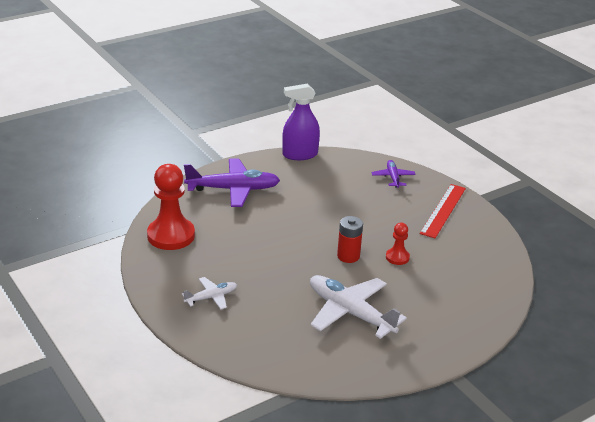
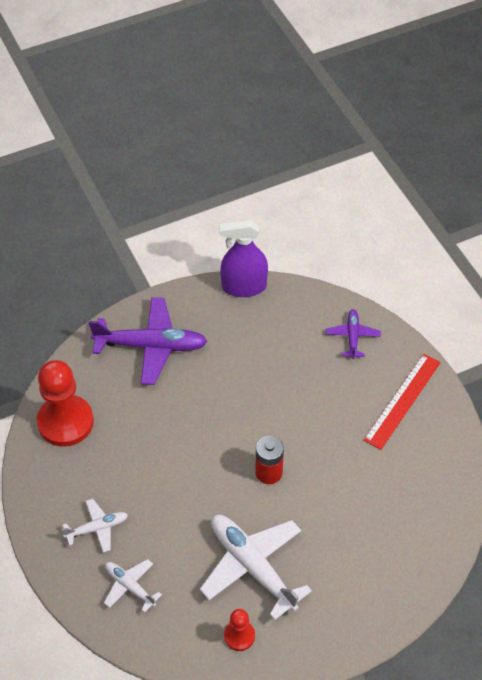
camera: 10 degrees right, 20 degrees up
(248, 332) = (130, 586): none -> white plane
(397, 257) = (327, 479): red pawn -> red pawn (239, 636)

